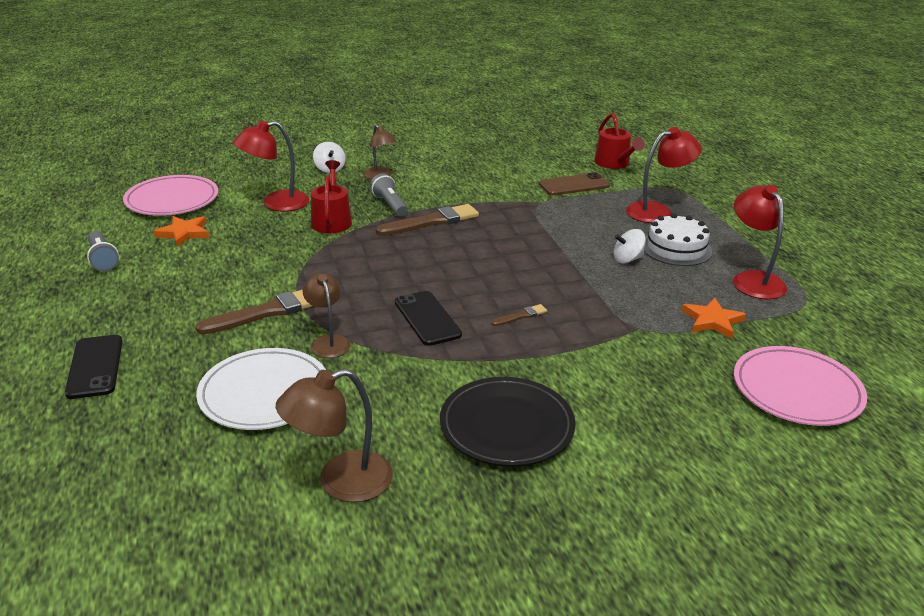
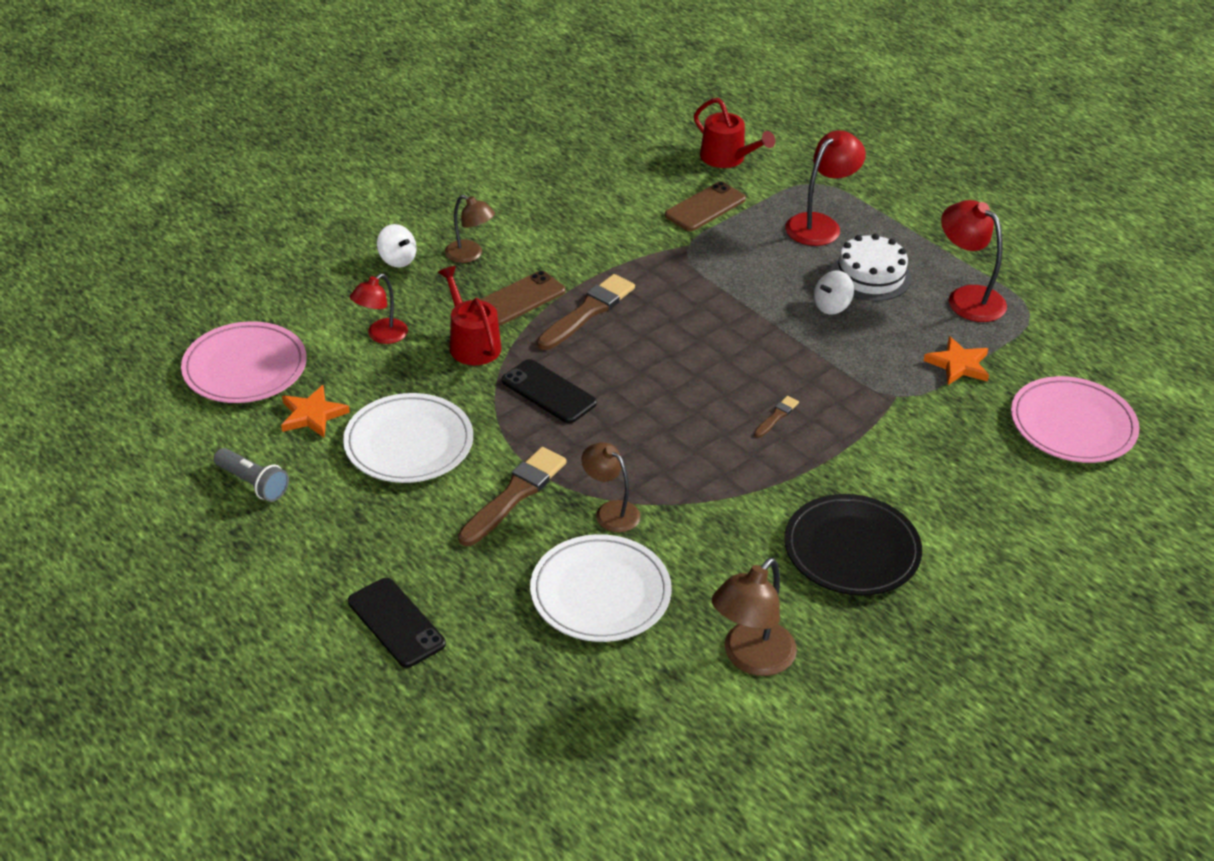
camera: 25 degrees left, 10 degrees up
(228, 263) = (409, 443): none -> white plate
(276, 203) = (381, 336): red lamp -> red lamp, size x0.66
(390, 205) = (519, 299): grey flashlight -> brown phone
(427, 318) = (687, 449): black phone -> black phone (549, 392)

